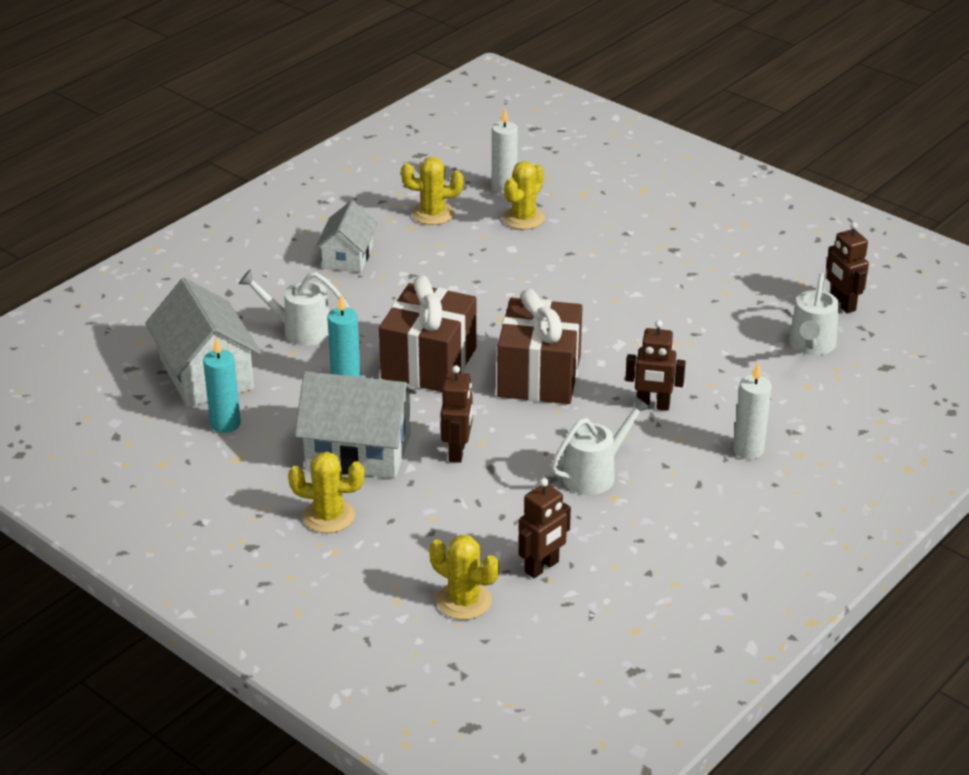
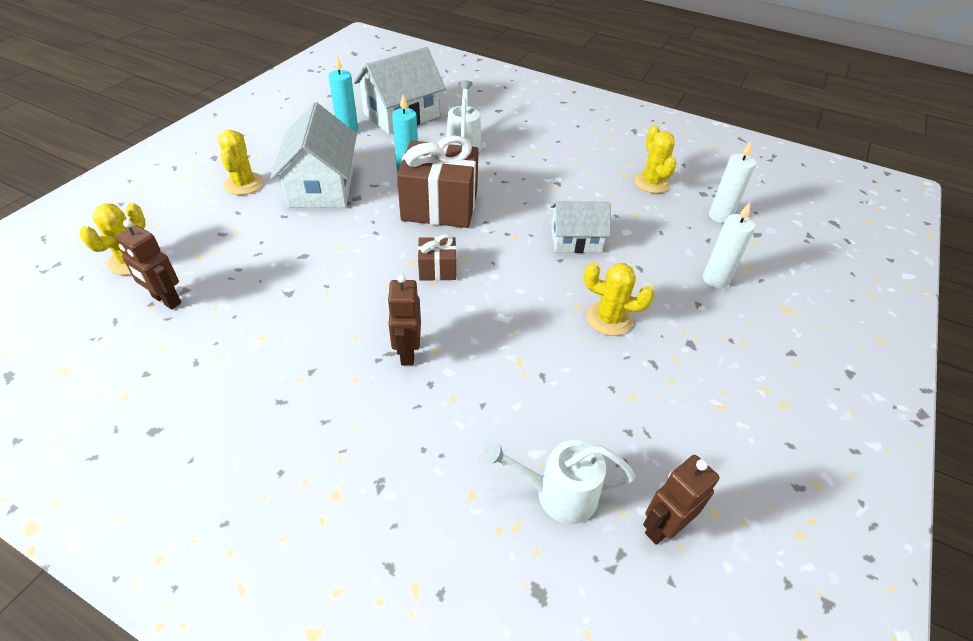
camera: 75 degrees right, 10 degrees up
(348, 257) = (567, 151): white house -> white house (576, 240)
(457, 452) = (323, 235): brown robot -> none
(523, 218) = (678, 233): yellow cactus -> yellow cactus (609, 319)
(539, 376) = (437, 269): brown gift -> brown gift, size x0.48
(595, 474) = (296, 321): white watering can -> none
(748, 450) = (340, 441): white candle -> white candle (715, 279)

